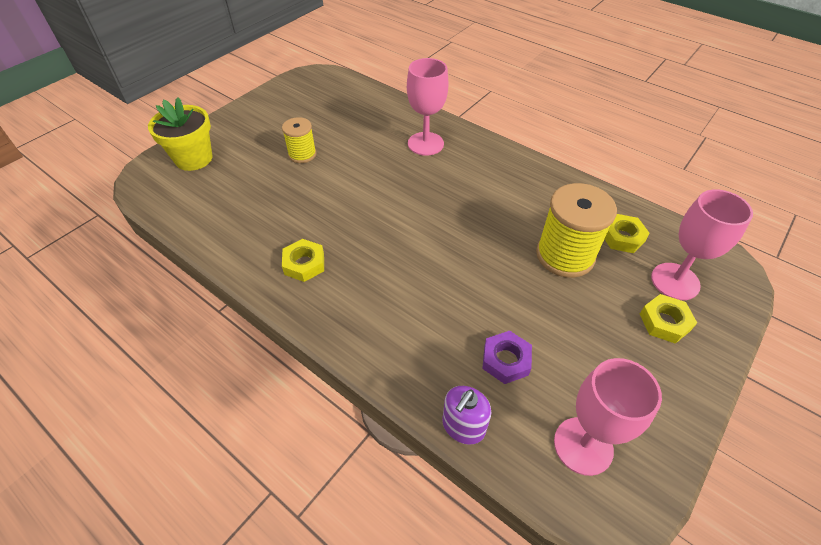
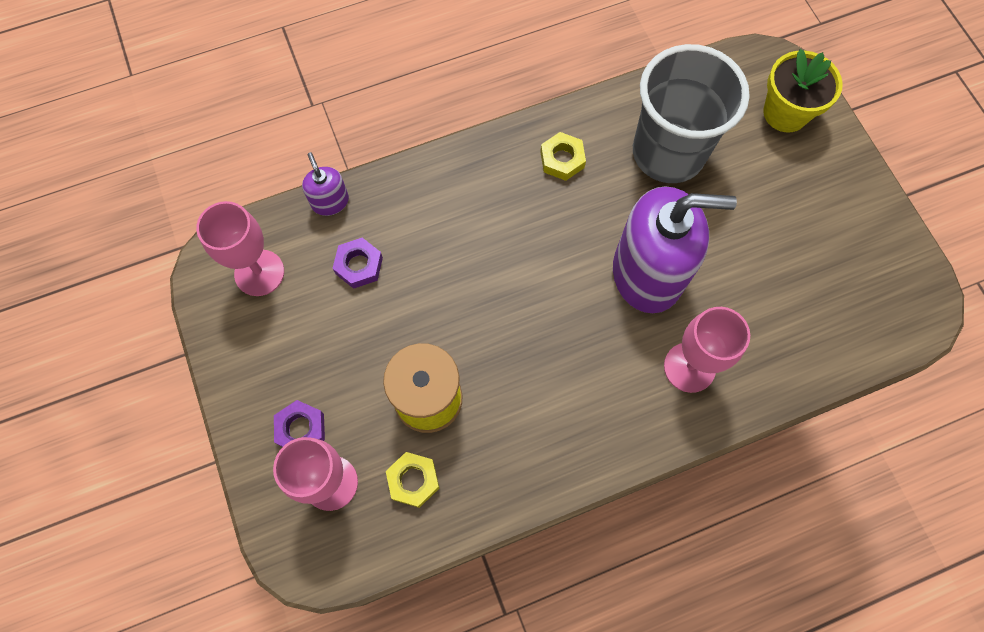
camera: 120 degrees right, 20 degrees up
(262, 205) = (668, 153): none -> grey cup
(302, 154) = (738, 221): yellow spool -> none
(373, 182) = (648, 273): none -> purple soap dispenser
(664, 322) = (301, 429): yellow nut -> purple nut

